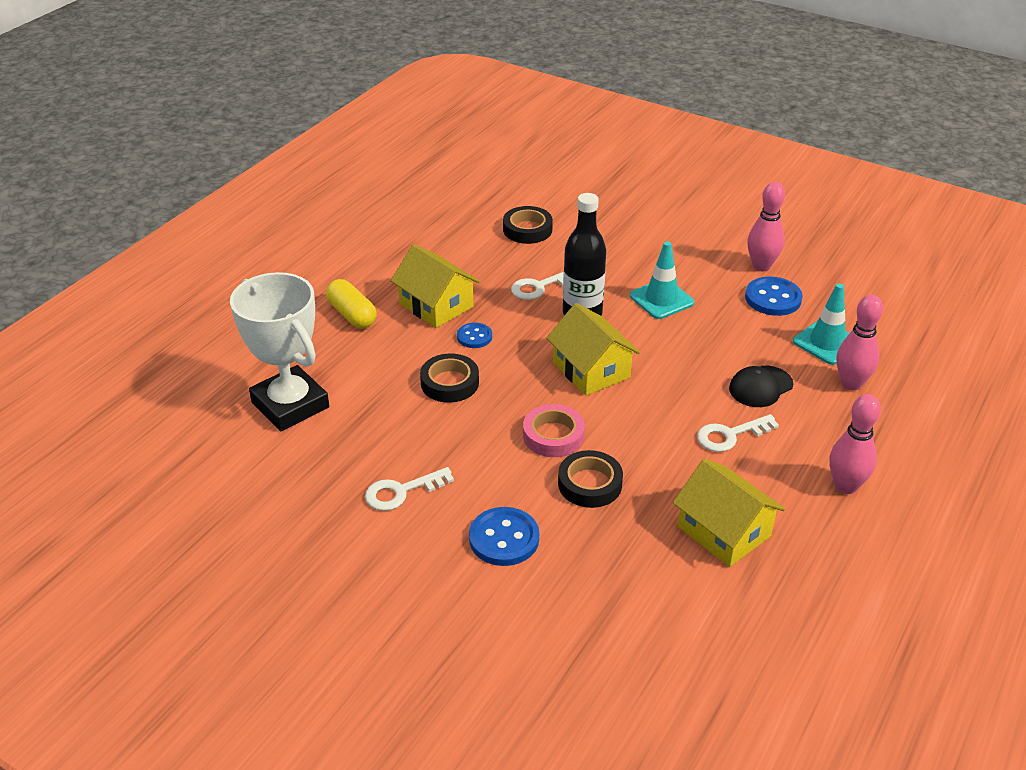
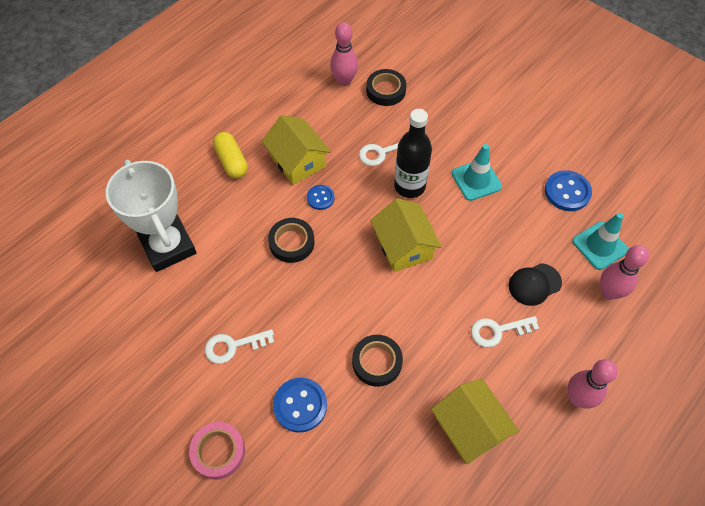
camera: 10 degrees right, 20 degrees up
(553, 435) = (359, 309): pink tape -> pink tape (218, 451)
(761, 266) = (566, 156): pink bowling pin -> pink bowling pin (344, 81)

